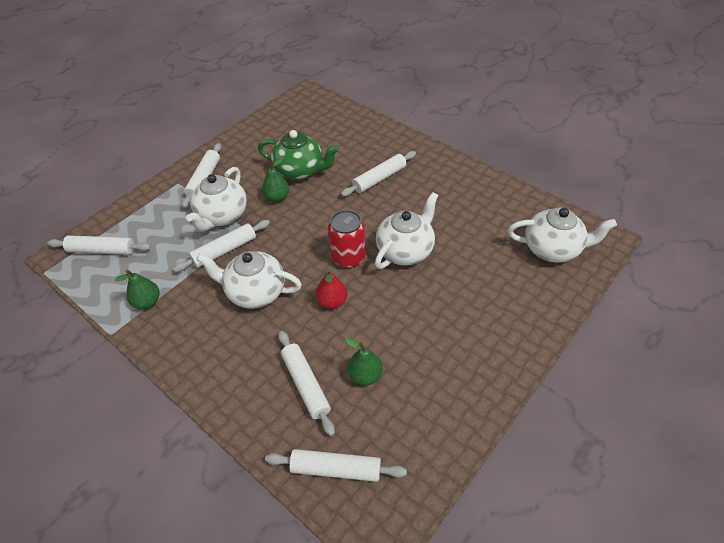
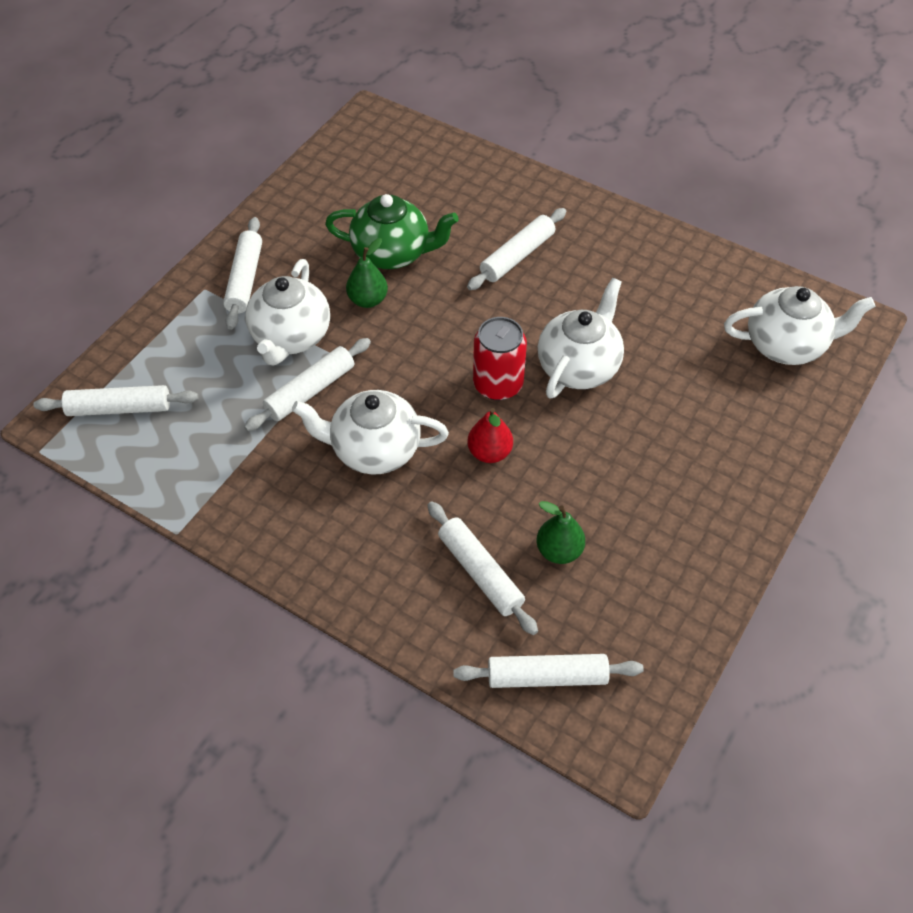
camera: 10 degrees left, 5 degrees up
(147, 302) = (217, 480): green pear -> none

